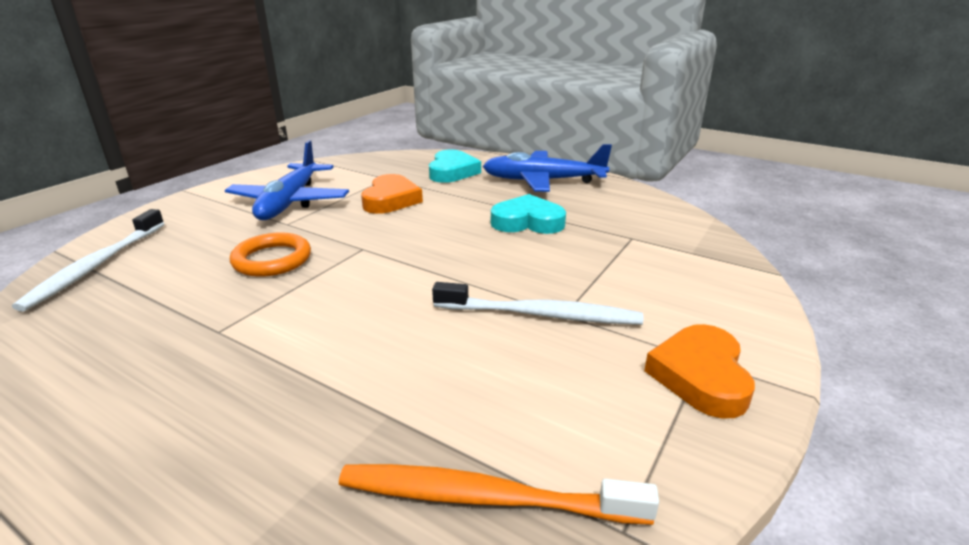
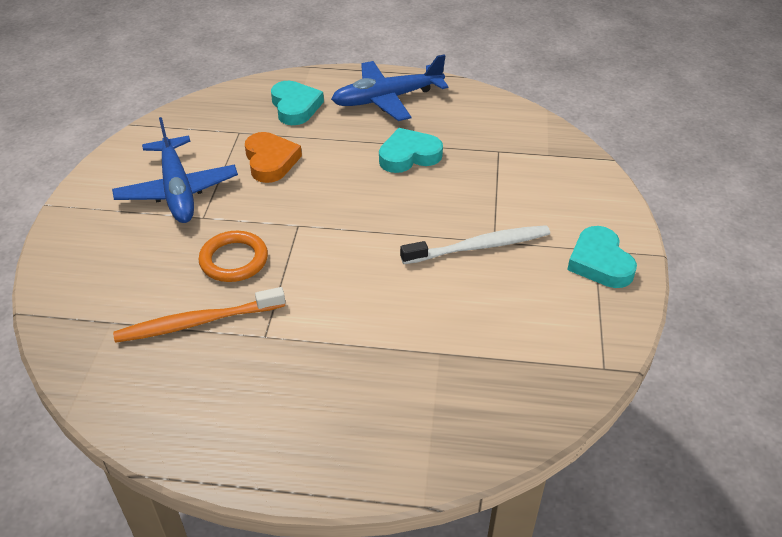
camera: 25 degrees left, 15 degrees up
(96, 266) = (83, 315): white toothbrush -> none
(484, 497) = (528, 378): orange toothbrush -> orange toothbrush (197, 322)
(700, 376) = (600, 262): orange heart -> turquoise heart

